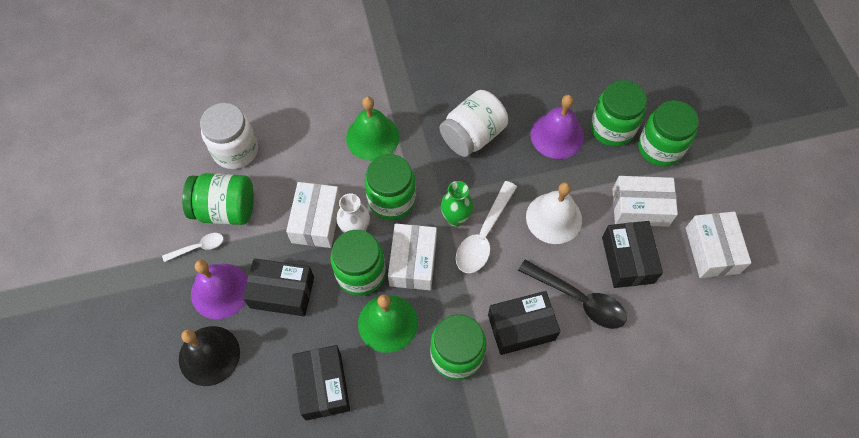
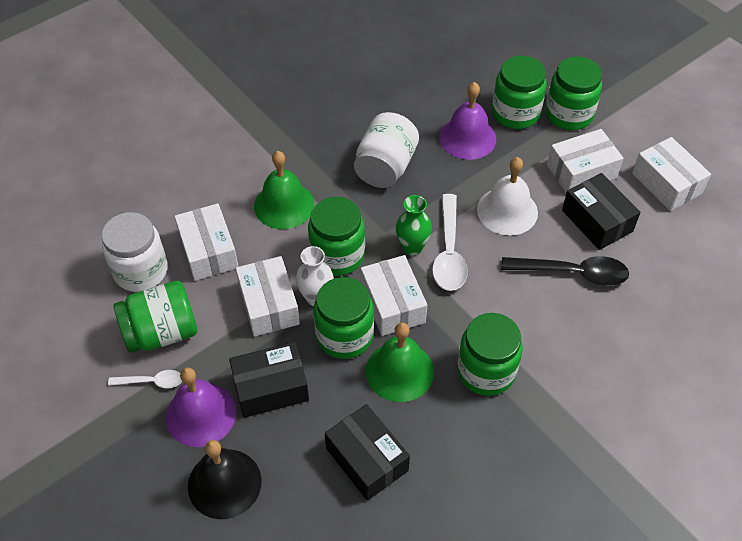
camera: 25 degrees left, 10 degrees down
(198, 247) = (151, 381): white spoon -> white spoon turned 45 degrees clockwise
(294, 154) = (208, 251): none -> white box
(521, 327) = (533, 320): black box -> none

